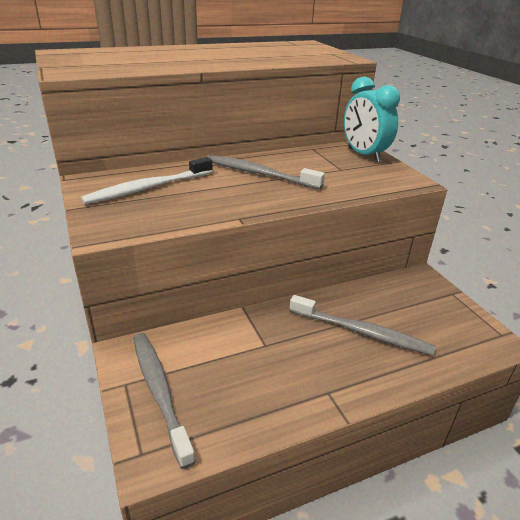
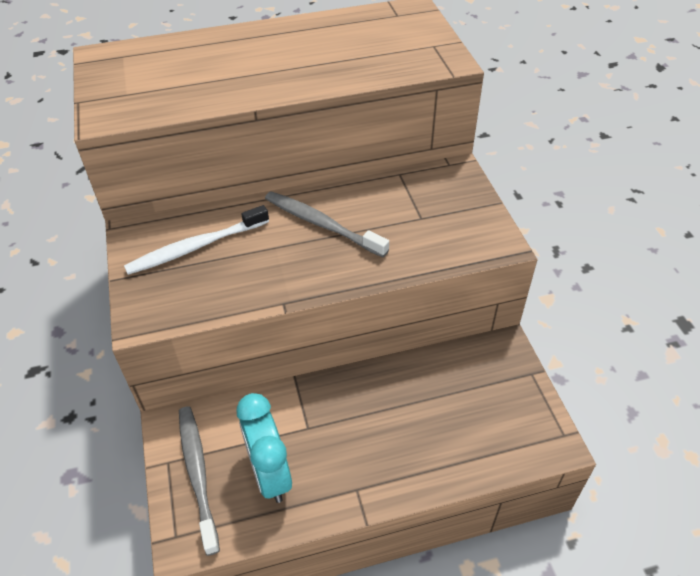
camera: 10 degrees right, 15 degrees up
(361, 332) = (411, 419): grey toothbrush -> none
(364, 155) = (459, 189): turquoise clock -> turquoise clock (270, 474)

